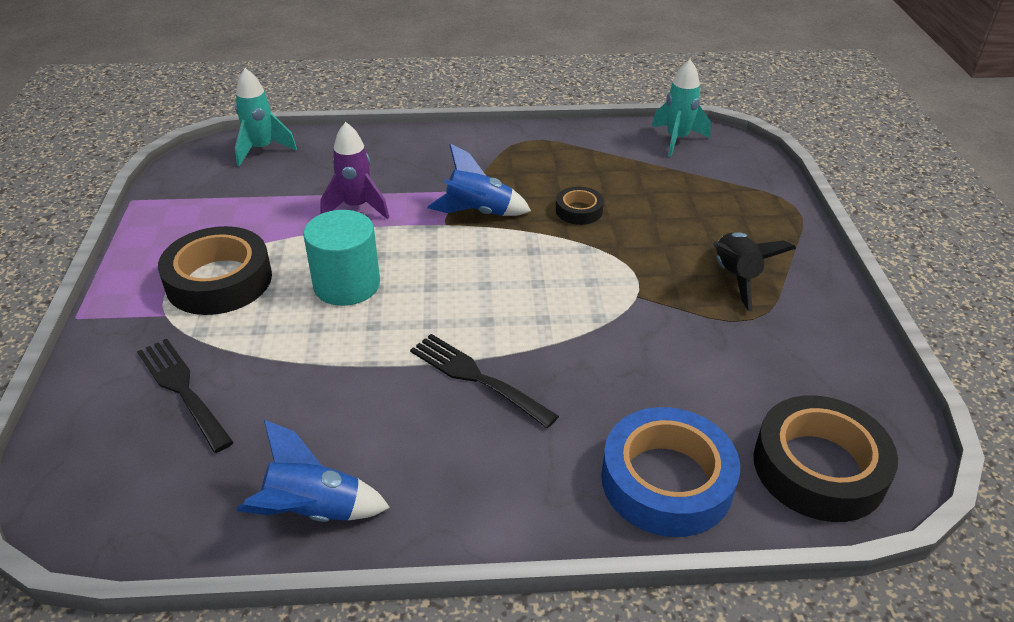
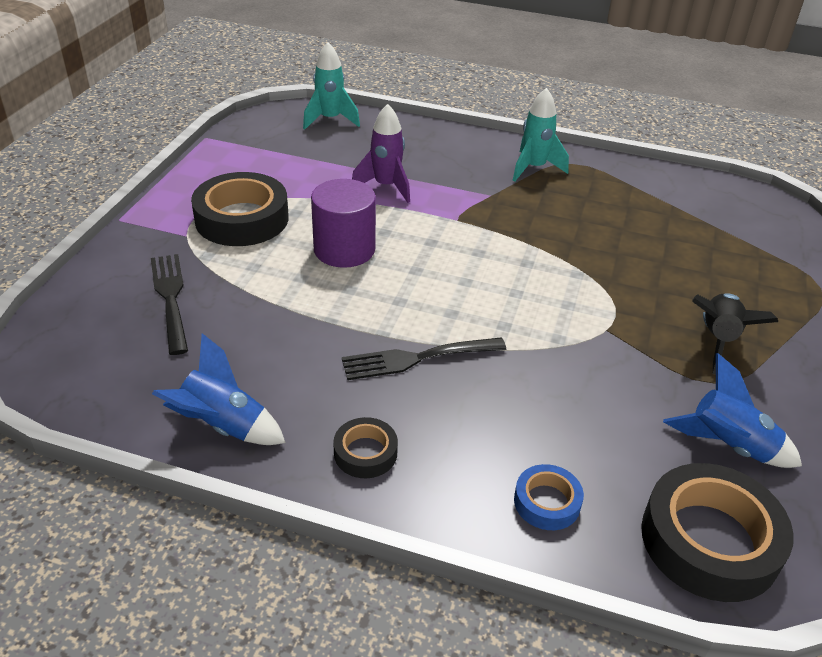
camera: 20 degrees right, 0 degrees up
(346, 285) = (344, 249): turquoise cylinder -> purple cylinder
(476, 377) = (416, 359): black fork -> black fork turned 75 degrees counterclockwise
(478, 212) = (492, 217): blue rocket -> blue rocket (728, 446)
(579, 210) = (590, 238): black tape -> black tape (365, 453)
(666, 480) = (547, 502): blue tape -> blue tape, size x0.51
(677, 139) = (726, 196): turquoise rocket -> turquoise rocket (534, 168)

